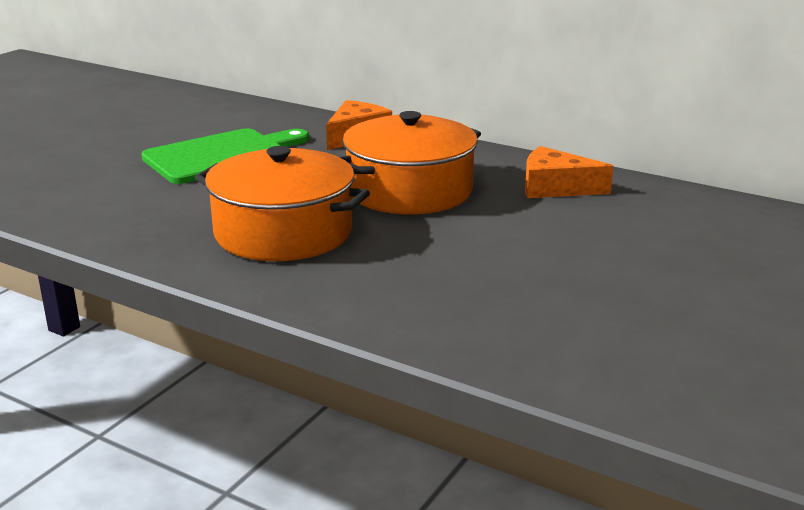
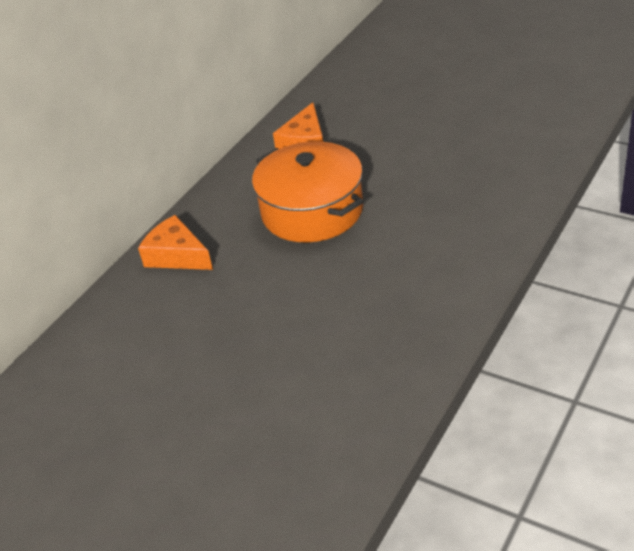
camera: 85 degrees left, 15 degrees up
(222, 156) = (223, 338): green cutting board -> none
(283, 232) = (399, 266): orange pot -> none

